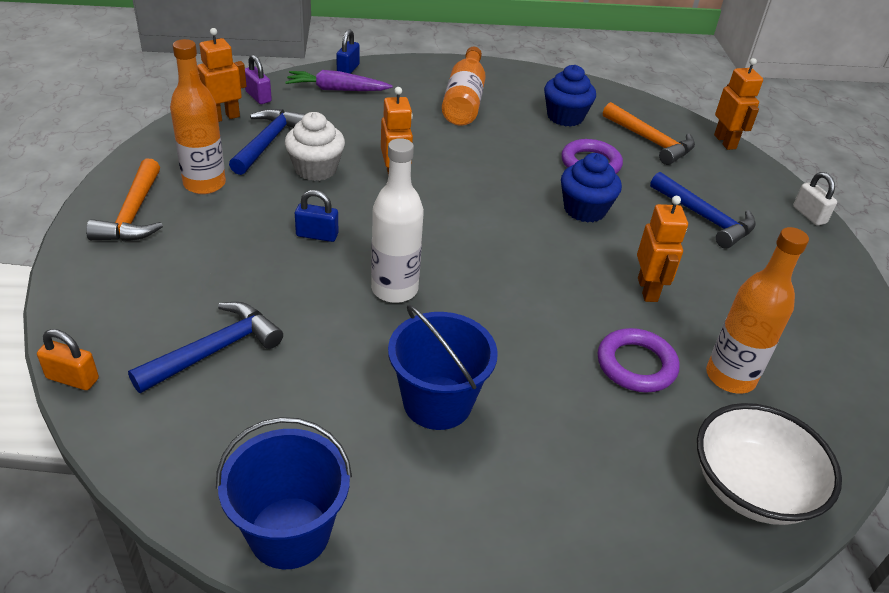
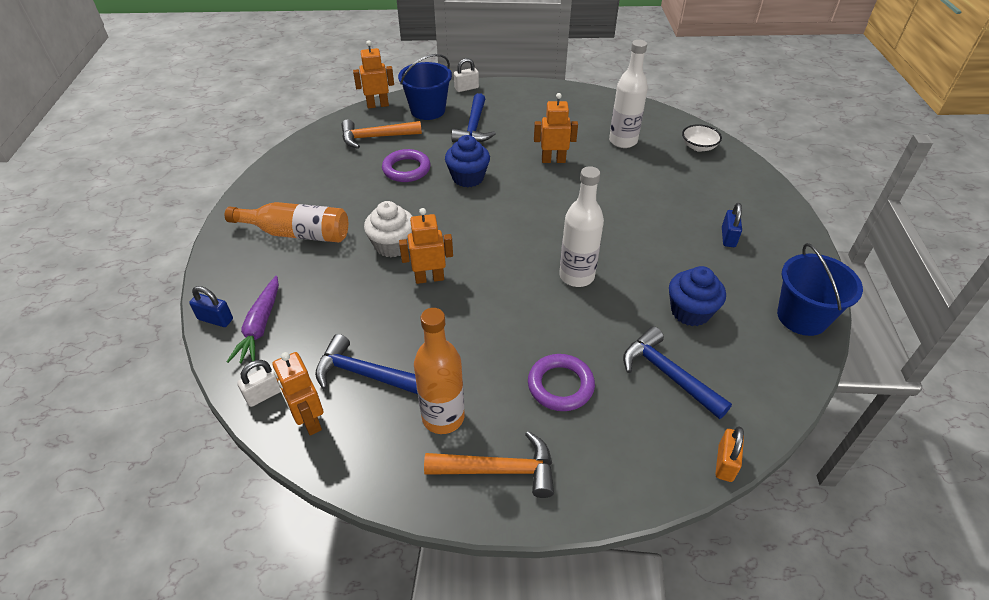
camera: 85 degrees left, 5 degrees up
(258, 97) = (265, 394): purple padlock -> white padlock
(316, 169) = (415, 332): white cupcake -> white cupcake (392, 245)
(317, 235) = (516, 324): blue padlock -> blue padlock (728, 237)
(437, 402) = (680, 255): blue bucket -> blue bucket (428, 110)
(565, 117) = (334, 176): blue cupcake -> blue cupcake (690, 312)
(636, 365) = (623, 173): purple ring -> purple ring (560, 385)
(651, 141) = (375, 137): orange hammer -> orange hammer turned 150 degrees counterclockwise
(705, 218) = (474, 127): blue hammer -> blue hammer turned 135 degrees clockwise
(730, 377) = (623, 141): orange bottle -> white bottle
(752, 487) = (698, 147): white bowl -> white bowl, size x0.56

